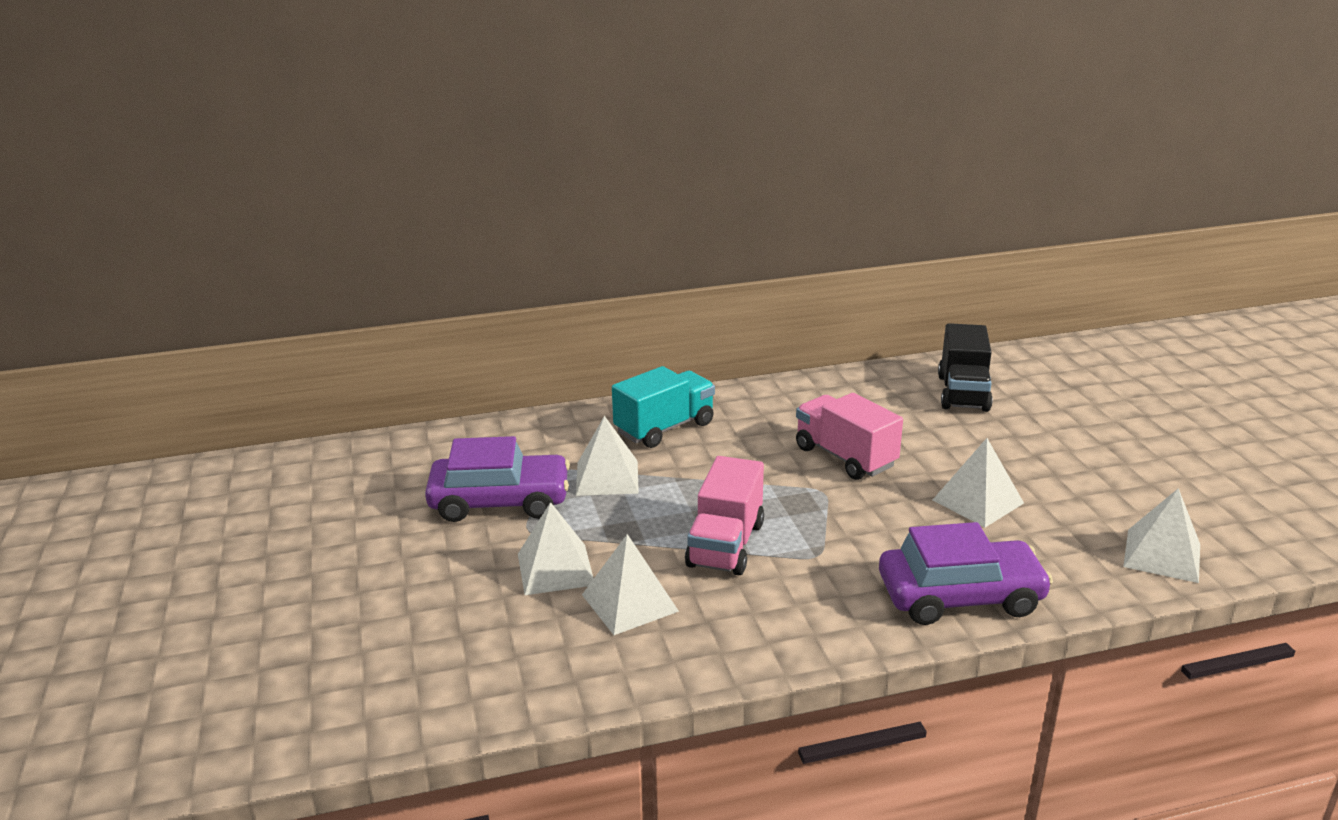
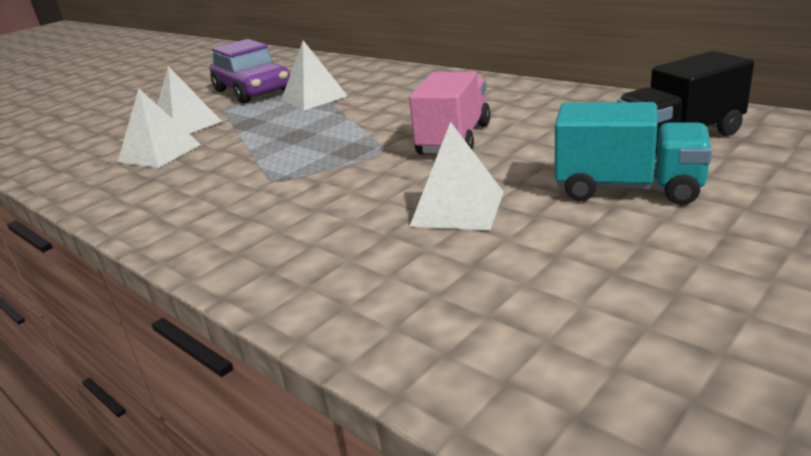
camera: 60 degrees right, 0 degrees up
(664, 428) = (405, 86): turquoise truck -> turquoise truck (627, 188)
(725, 545) = (260, 151): pink truck -> none
(960, 596) = (261, 253): purple car -> none
(1162, 555) = (486, 350): white pyramid -> none

